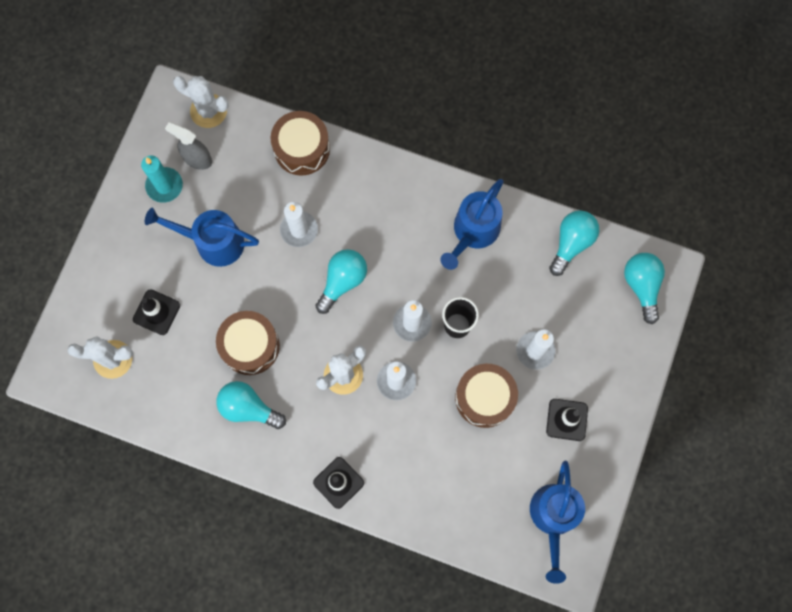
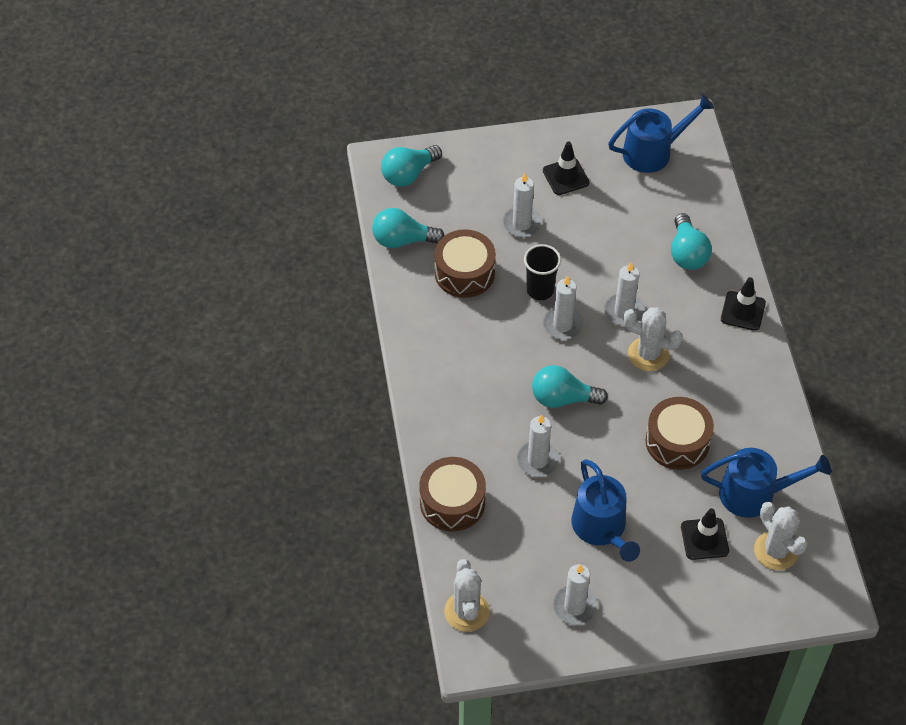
camera: 120 degrees left, 20 degrees down
(164, 186) = (574, 606): turquoise candle -> white candle
(197, 159) = (526, 592): grey spray bottle -> none
(248, 408) = (733, 412): turquoise light bulb -> turquoise light bulb (687, 253)
(473, 232) = (442, 318): blue watering can -> blue watering can (754, 494)
(484, 398) = (590, 241): brown drum -> brown drum (464, 273)

